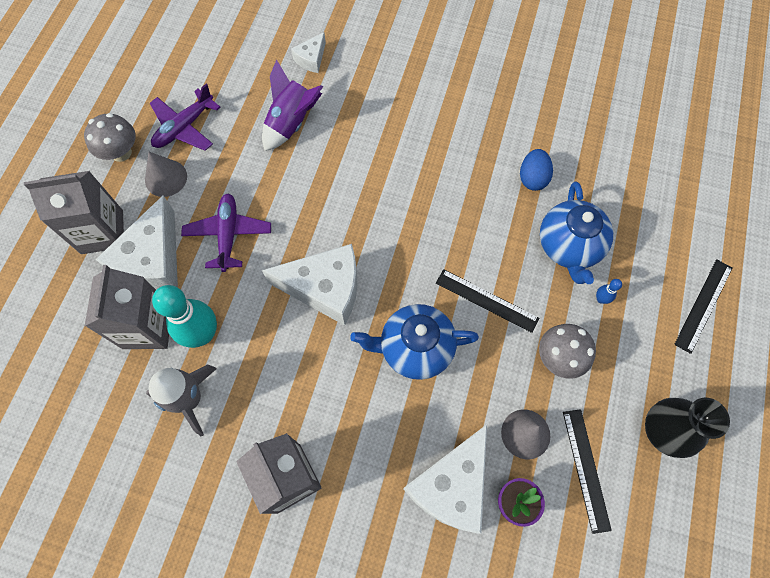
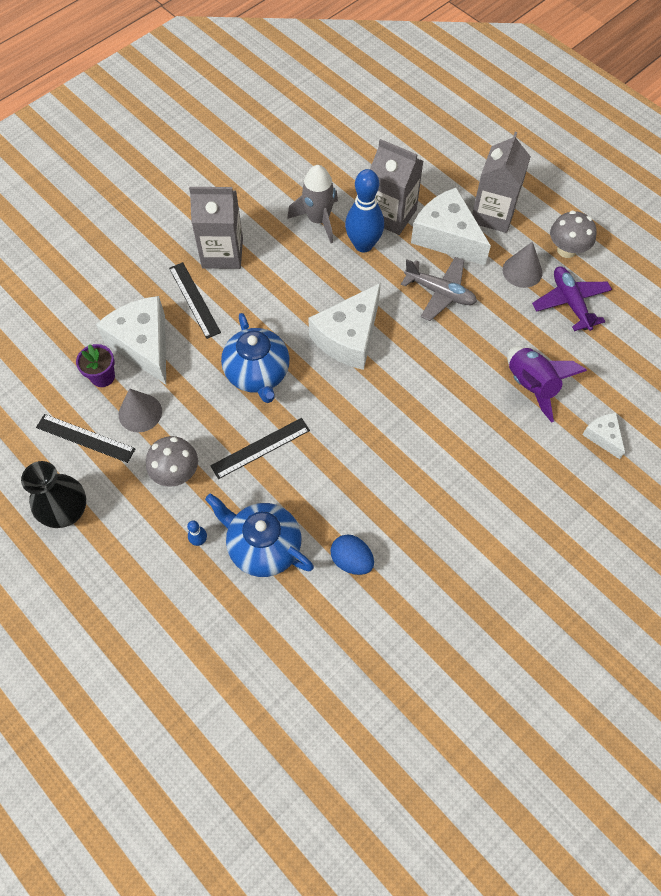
camera: 120 degrees right, 5 degrees down
(202, 334) = (363, 245): turquoise bowling pin -> blue bowling pin
(228, 235) = (440, 293): purple plane -> grey plane
(415, 348) = (257, 374): blue teapot -> blue teapot turned 135 degrees clockwise
(704, 305) = (132, 627): black ruler -> black ruler (194, 300)

